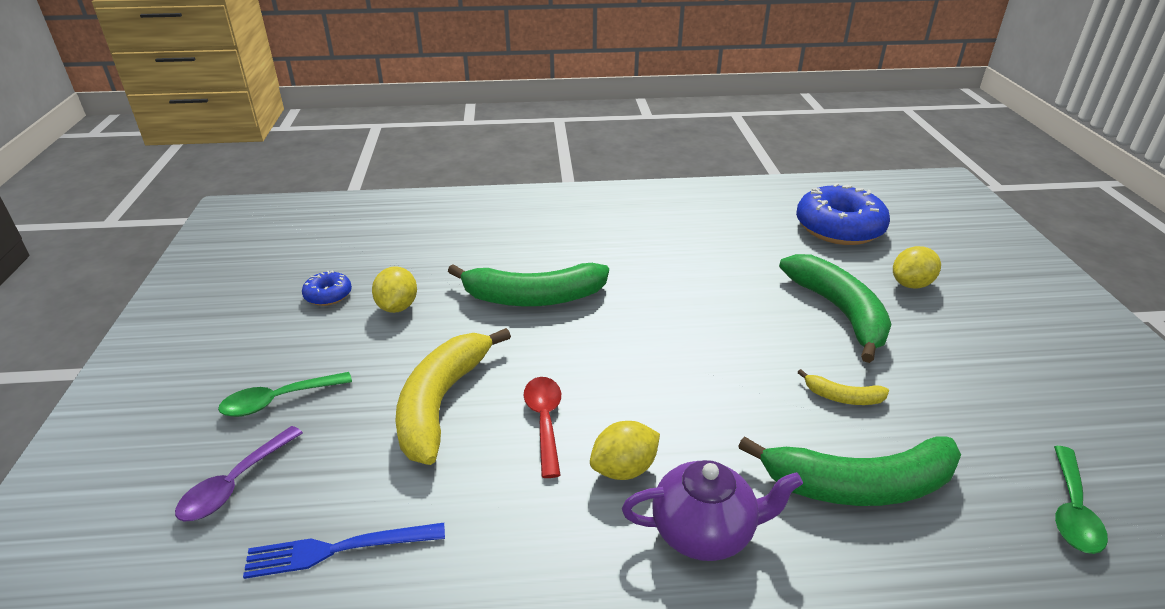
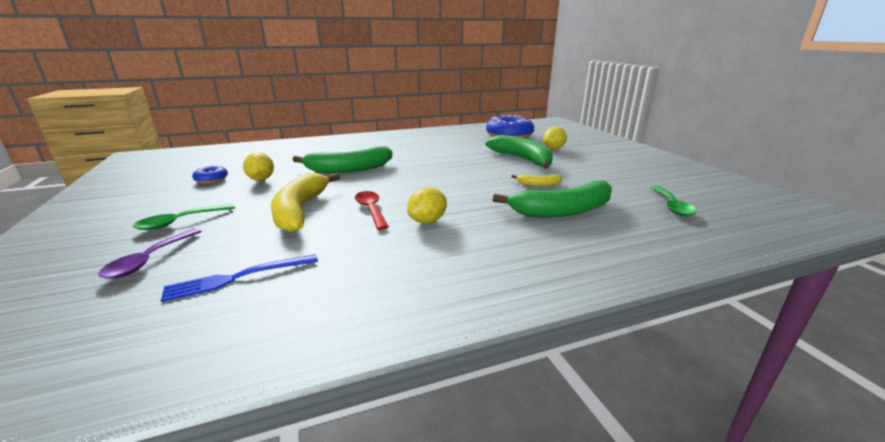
camera: 15 degrees left, 10 degrees down
(704, 532) = (486, 237): purple teapot -> none

